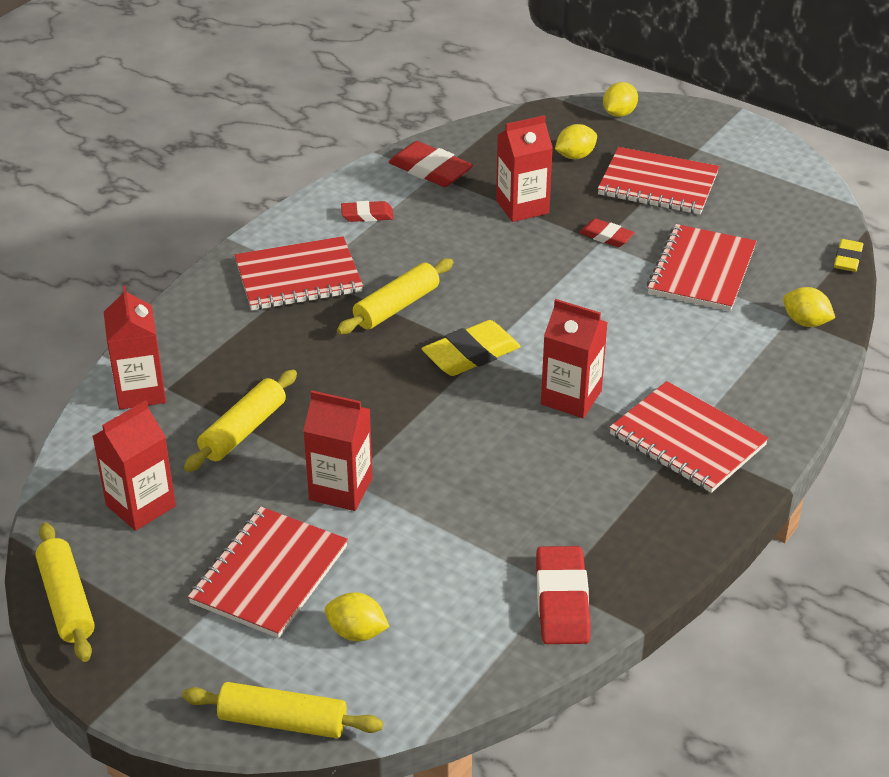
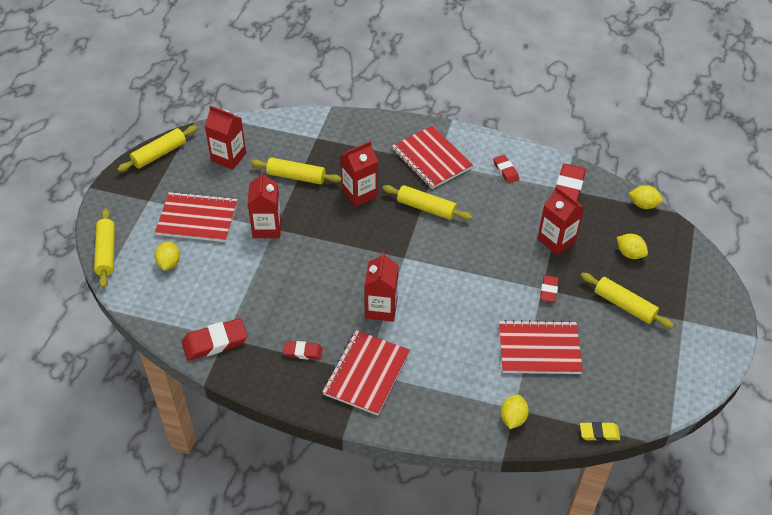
camera: 70 degrees right, 10 degrees up
(140, 391) = (310, 129): red carton -> red carton (359, 193)
(471, 354) = (399, 252): yellow eraser -> none
(619, 113) = (697, 266): yellow lemon -> yellow lemon (643, 205)
(622, 499) = (303, 352): none -> red eraser
(658, 184) = (624, 305): red notebook -> yellow rolling pin

